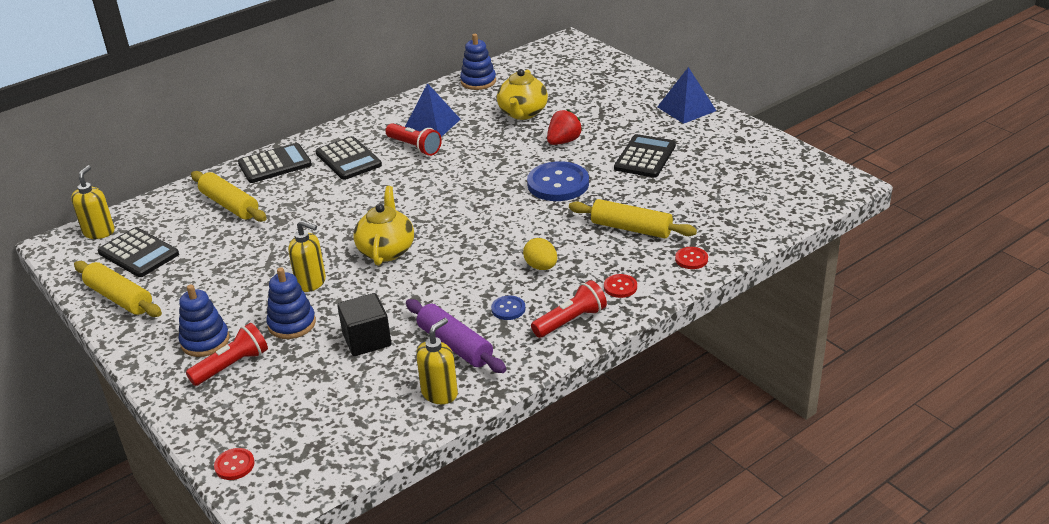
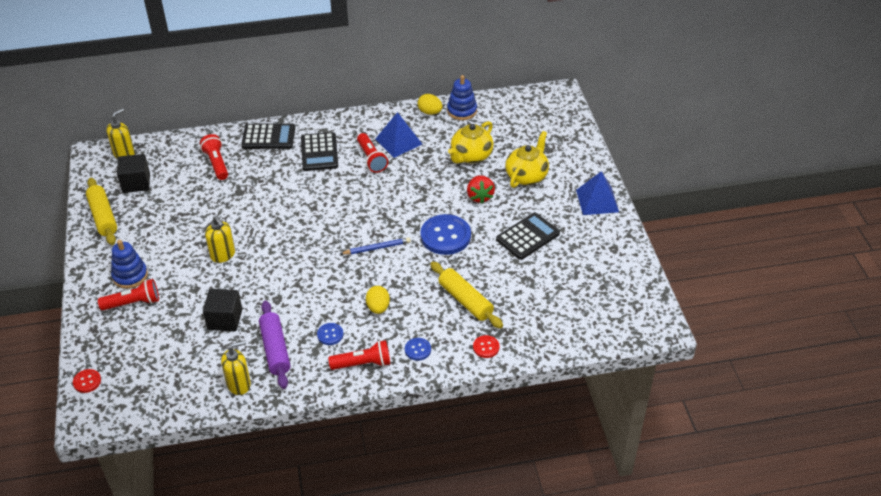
camera: 25 degrees right, 10 degrees up
(138, 253) = (136, 183): black calculator -> black cube
(230, 205) = (216, 163): yellow rolling pin -> red flashlight
(292, 324) = (189, 285): blue stacking toy -> none
(386, 250) = (288, 248): yellow teapot -> yellow teapot (527, 176)
(444, 92) = (430, 112): none -> yellow egg
(491, 217) = (377, 248): none -> blue pencil
(563, 141) = (480, 196): red strawberry -> red strawberry turned 105 degrees clockwise
(620, 287) = (417, 350): red button -> blue button

